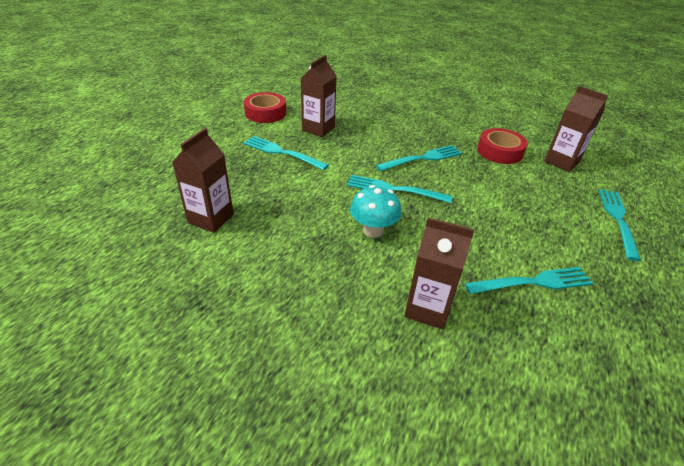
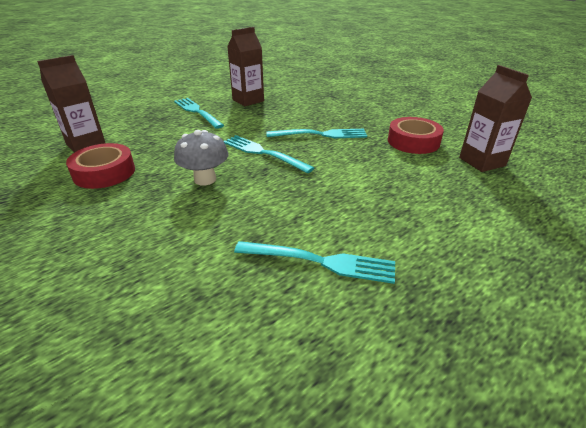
camera: 25 degrees right, 5 degrees down
(265, 113) = (217, 85): red tape -> red tape (104, 172)
(373, 230) = (205, 179): turquoise mushroom -> grey mushroom
(427, 309) = (178, 254): brown carton -> none
(618, 220) = (502, 228): turquoise fork -> none

